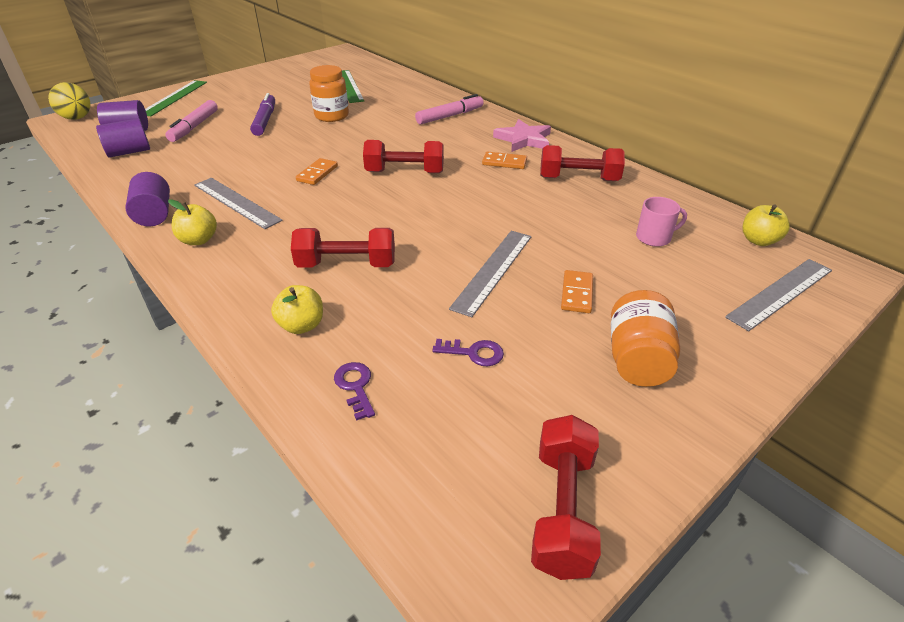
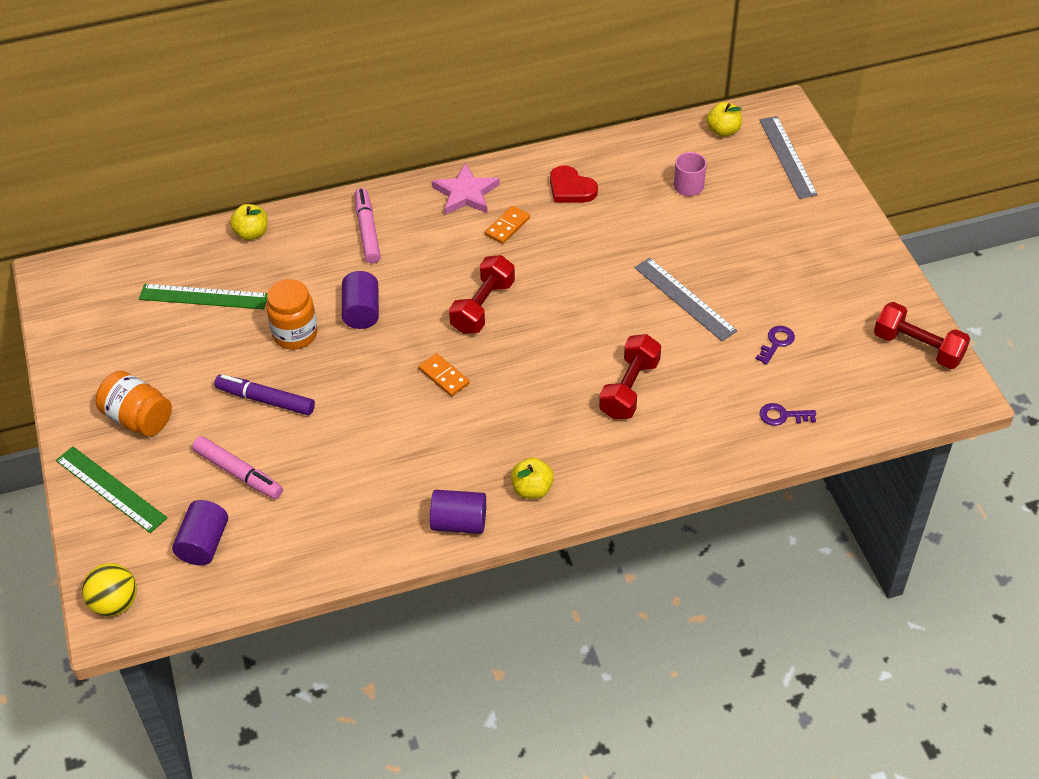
camera: 65 degrees left, 10 degrees up
(129, 152) = (277, 543): purple cylinder -> purple cylinder (361, 312)
(236, 202) = (470, 452): grey ruler -> none
(302, 325) = (700, 433): yellow apple -> yellow apple (251, 233)
(577, 293) = (737, 262): orange domino -> none
(578, 179) = (571, 188): red dumbbell -> red heart
(637, 359) = (819, 262): orange jar -> orange jar (138, 418)

